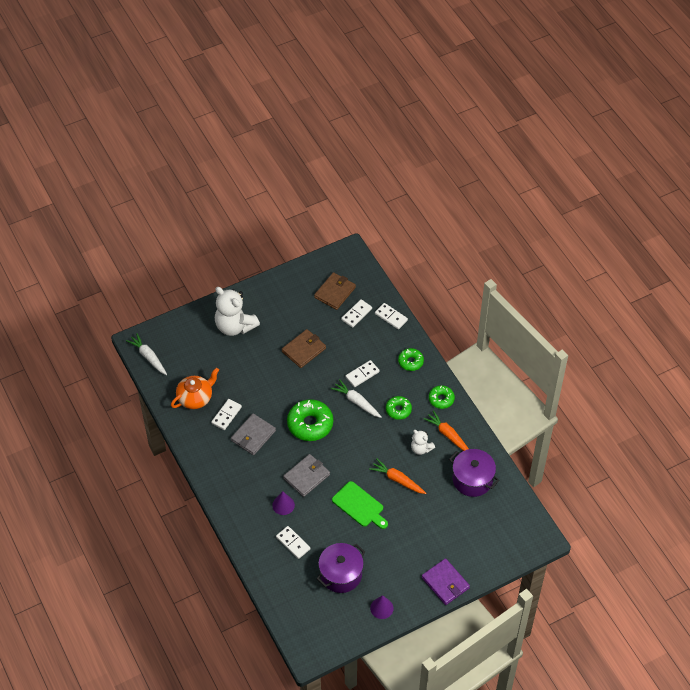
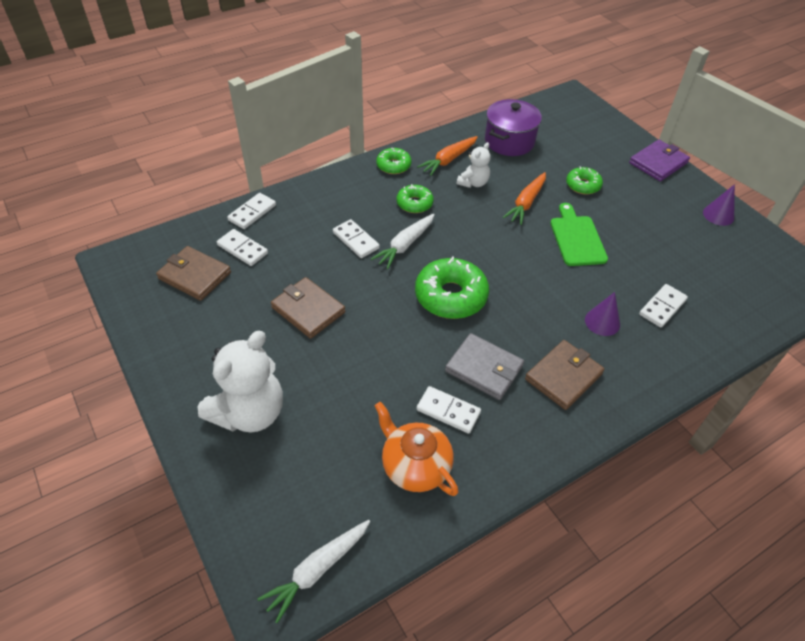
camera: 95 degrees left, 5 degrees down
(244, 475) = (563, 376): none -> brown wallet
(306, 476) = (545, 296): grey wallet -> none
(341, 574) = (689, 254): purple pot -> none
(359, 505) = (576, 238): green cutting board -> green cutting board turned 45 degrees counterclockwise
(410, 362) = (333, 193): green donut -> green donut (583, 185)

